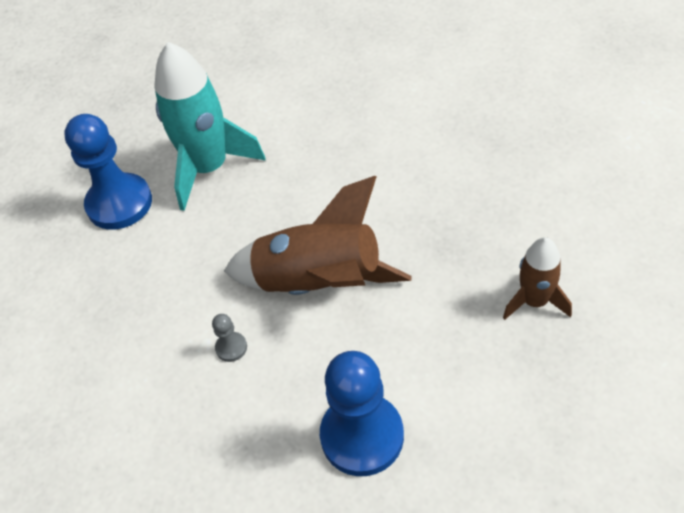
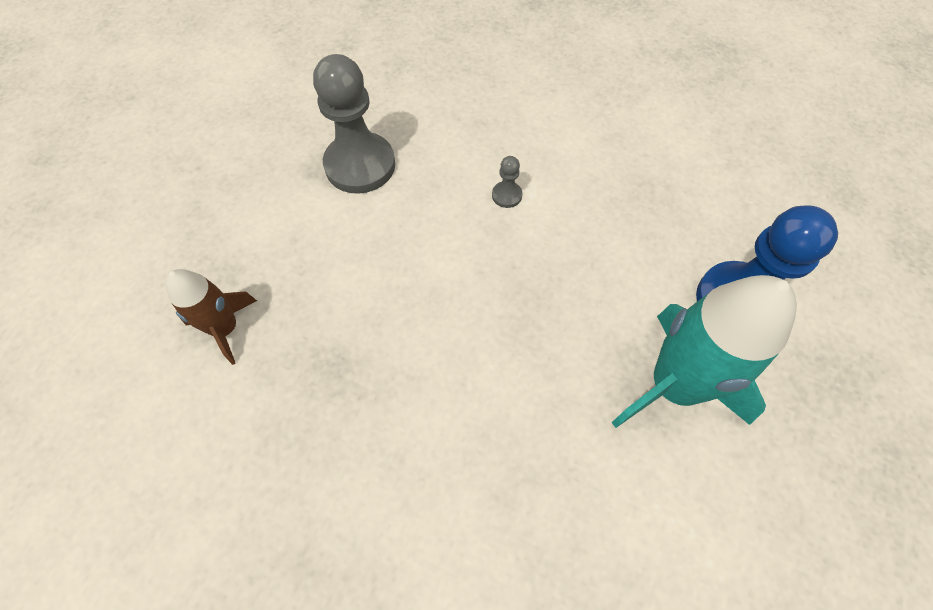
camera: 150 degrees right, 10 degrees up
(319, 283) = (457, 278): brown rocket -> none
(362, 436) = (360, 165): blue pawn -> grey pawn

